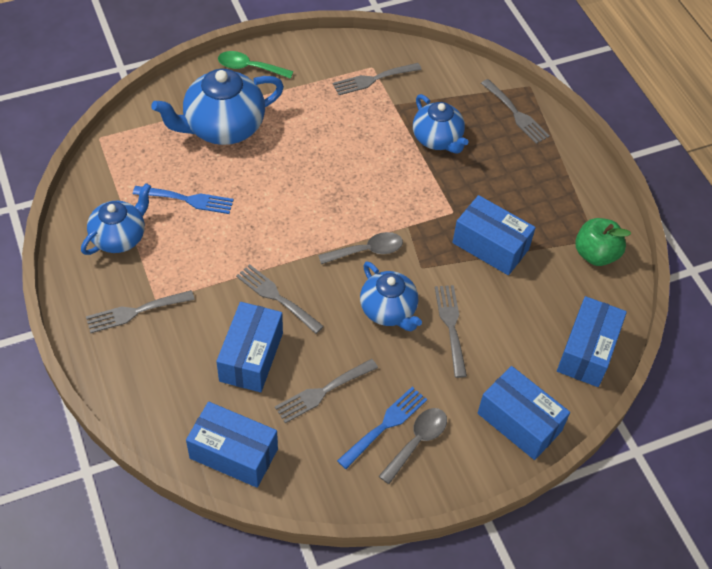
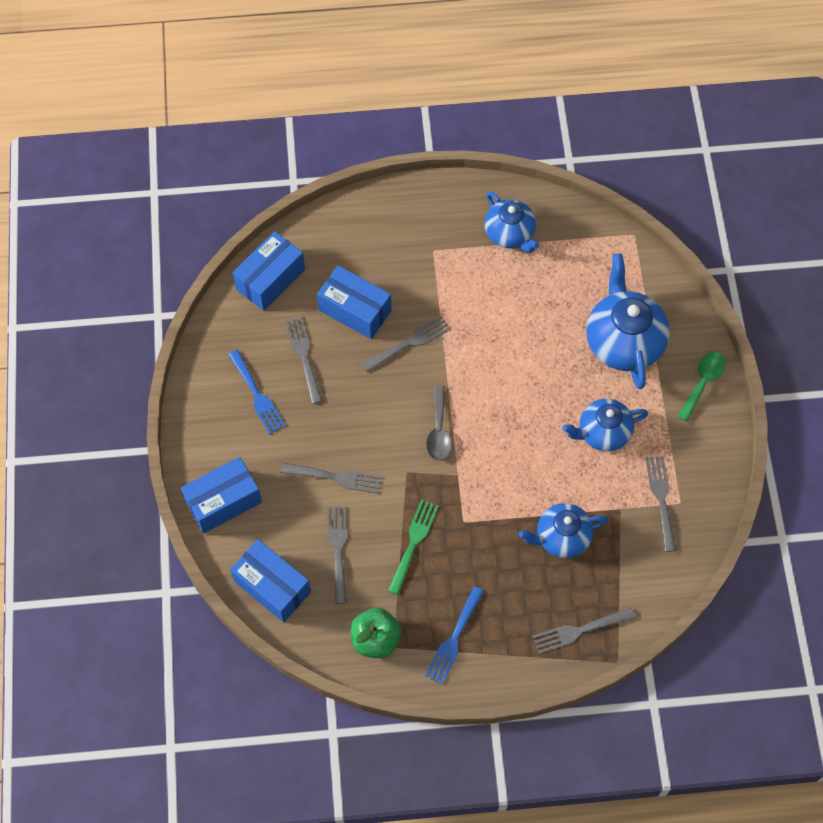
camera: 110 degrees right, 10 degrees up
(135, 312) = (426, 233): grey fork -> grey fork (338, 549)
(188, 199) = (539, 294): blue fork -> blue fork (454, 639)
(388, 310) = (368, 430): blue teapot -> blue teapot (603, 432)
(417, 442) = (233, 415): grey spoon -> none
(490, 246) = (413, 542): blue box -> green fork

